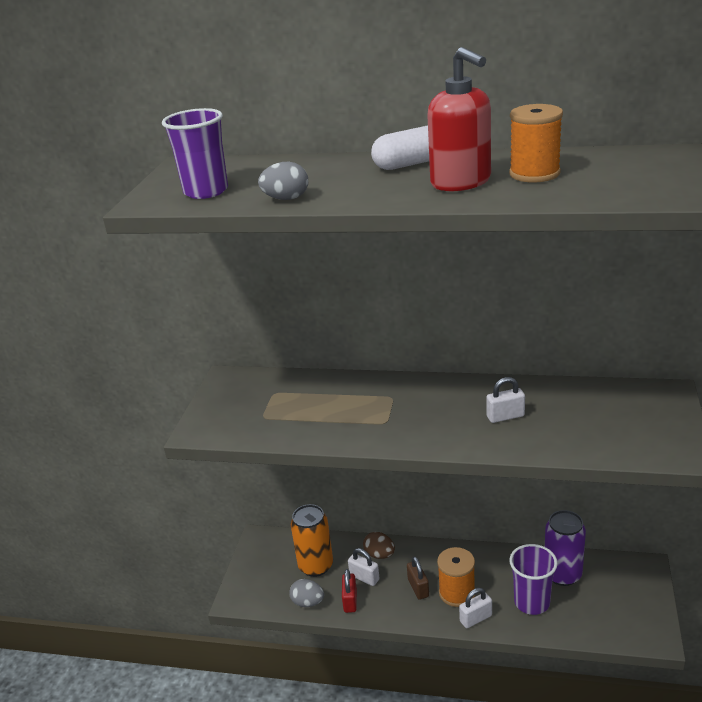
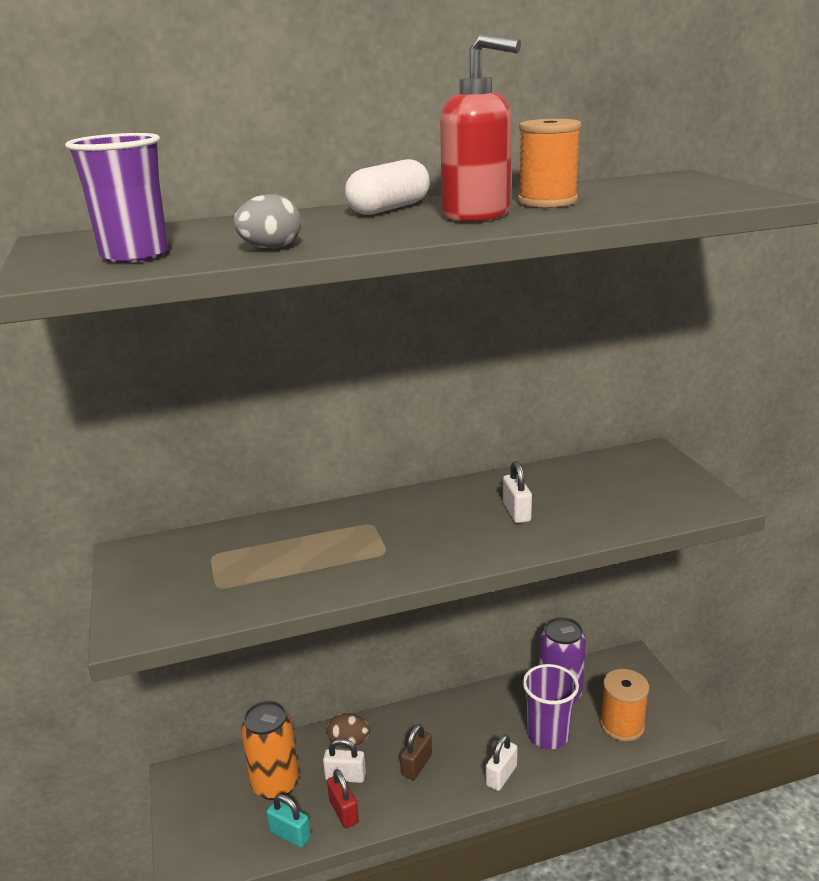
camera: 30 degrees left, 5 degrees down
(308, 602) = (290, 834): grey egg -> turquoise padlock
(418, 588) = (417, 765): brown padlock -> brown padlock turned 75 degrees clockwise
(457, 593) = (463, 754): orange spool -> orange spool (622, 725)
(505, 416) = (516, 512): white padlock -> white padlock turned 60 degrees counterclockwise

